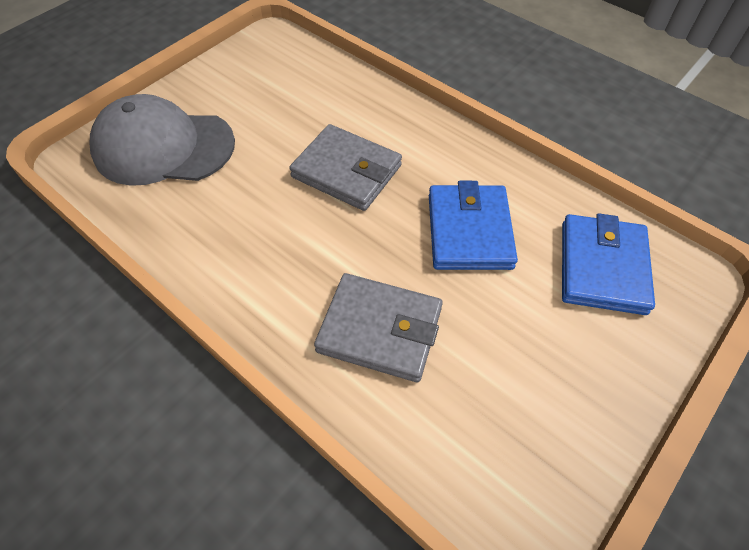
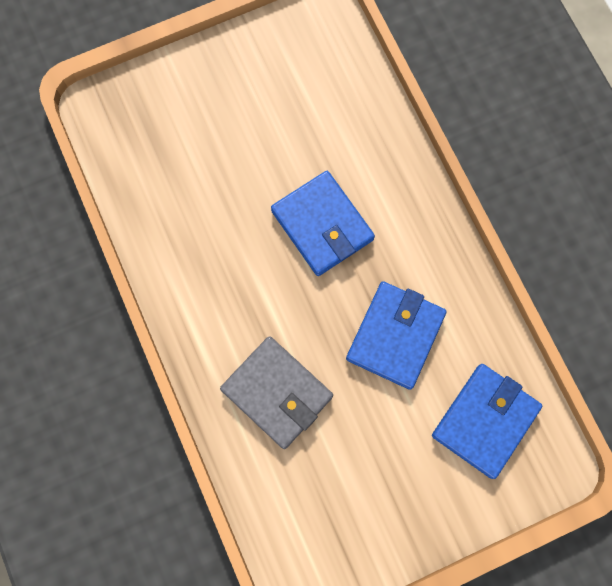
camera: 25 degrees right, 20 degrees up
(163, 147) = (174, 126): grey cap -> none
(346, 171) = (322, 225): grey wallet -> blue wallet

